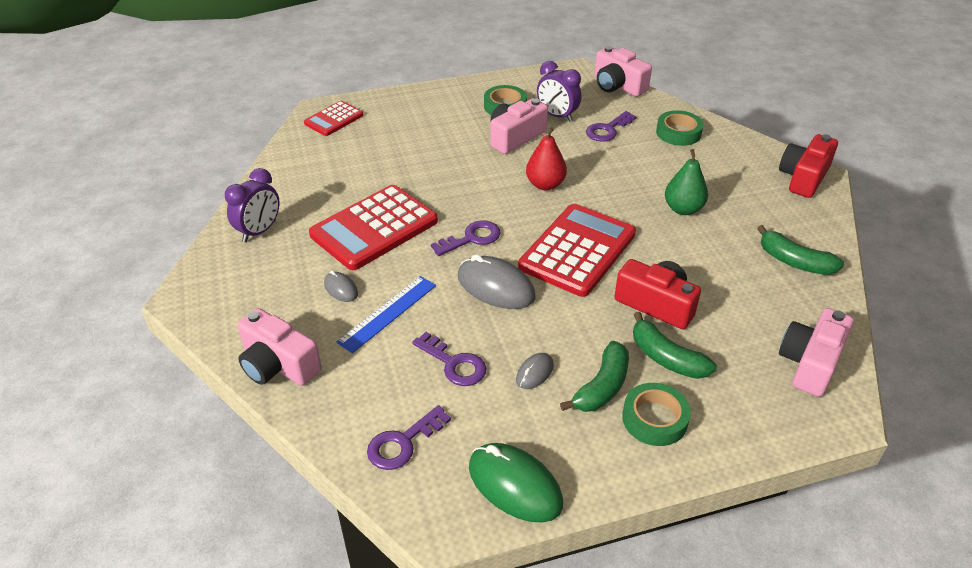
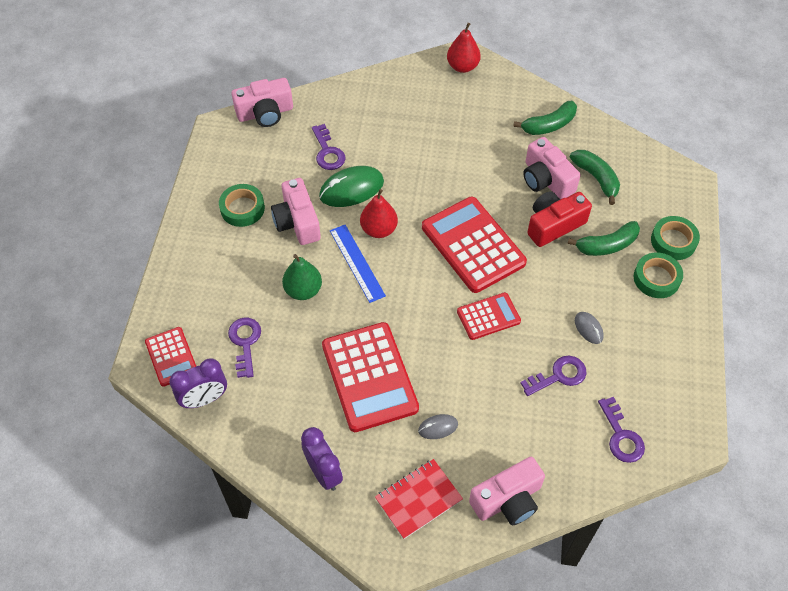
camera: 65 degrees left, 15 degrees up
(254, 299) = (418, 499): none -> red notebook
(387, 313) = (483, 402): blue ruler -> blue ruler (356, 263)
(472, 238) = (421, 309): purple key -> purple key (245, 343)
(495, 287) = (488, 316): grey mouse -> red calculator
(514, 485) = (681, 381): green mouse -> green mouse (351, 189)
(557, 116) = (284, 177): purple clock -> purple clock (204, 399)
(602, 387) = (618, 294): green banana -> green banana (596, 178)
(678, 133) = (361, 108): green tape -> green tape (673, 241)
(683, 209) = (459, 156): green pear -> green pear (303, 290)
(803, 177) = (462, 66): red camera -> red pear
(810, 363) = (643, 172): pink camera -> pink camera (546, 180)

